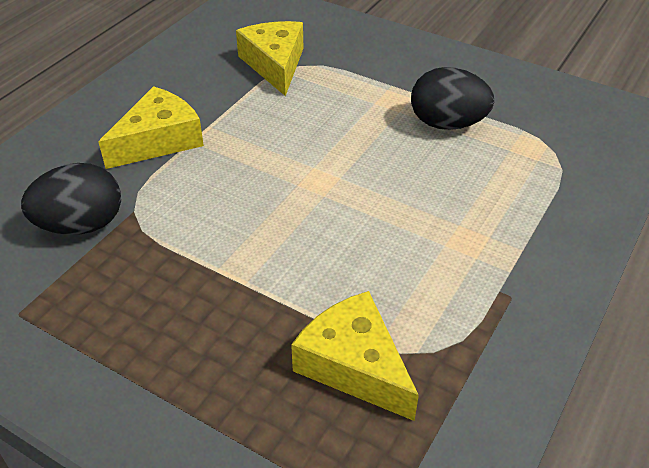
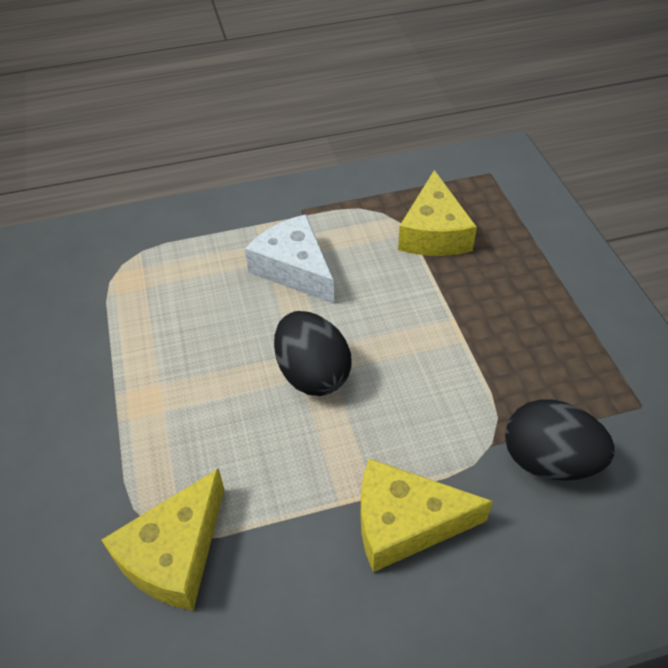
camera: 135 degrees left, 5 degrees up
(430, 236) = (294, 269): none -> white cheese
(447, 124) = (145, 342): black egg -> black egg (312, 374)

